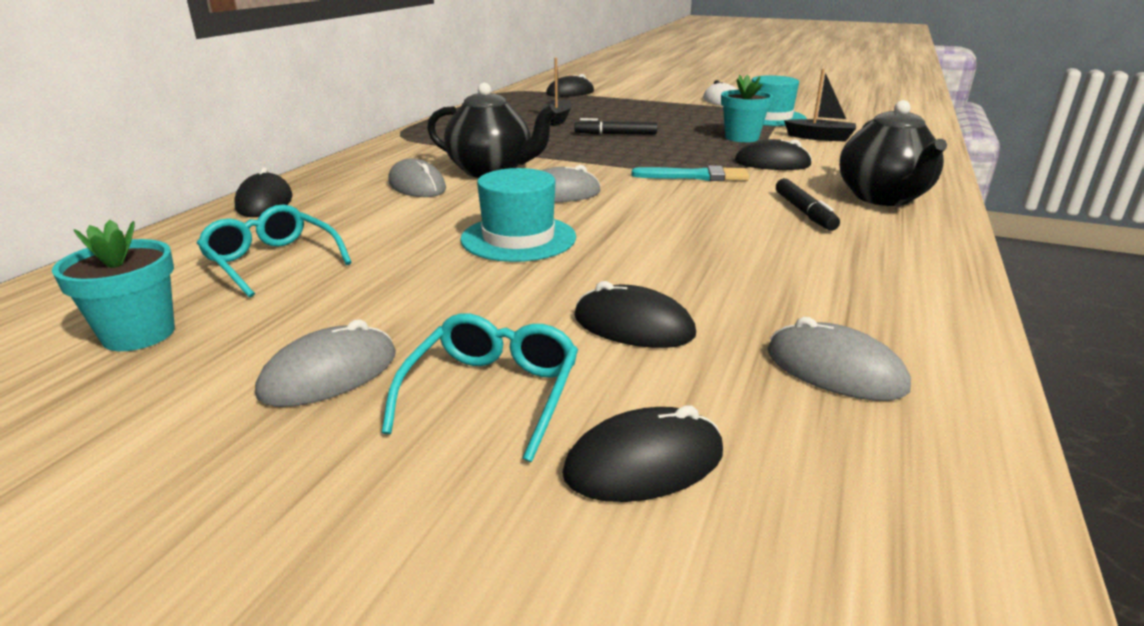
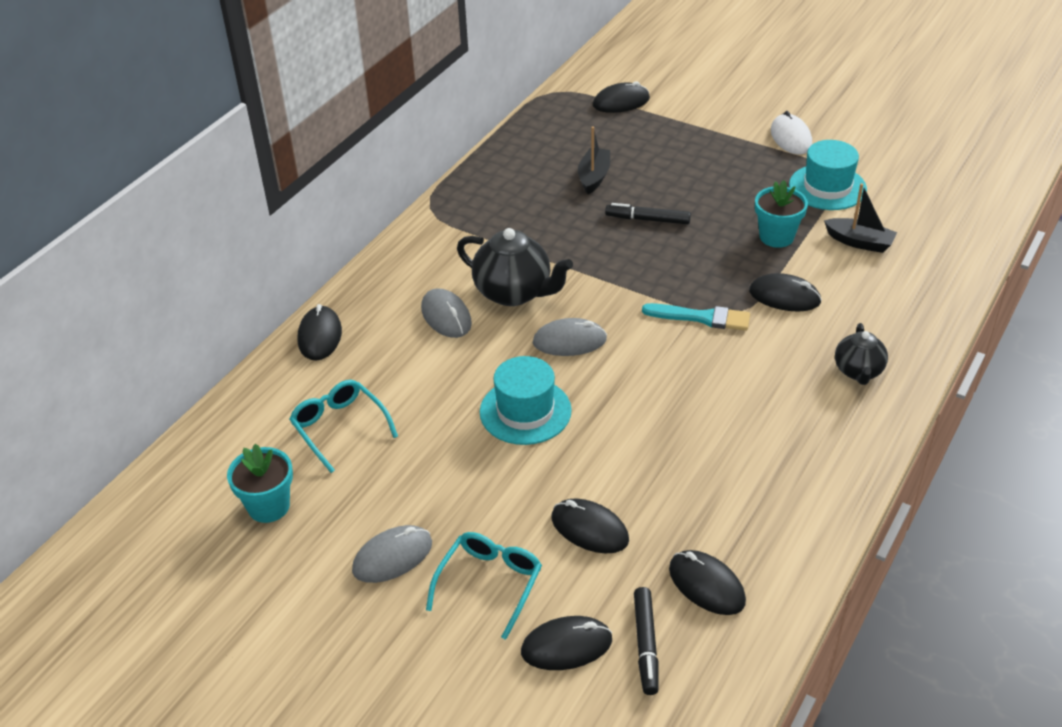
camera: 10 degrees right, 15 degrees up
(804, 212) = (774, 390): black marker -> black marker (645, 645)
(835, 370) = (706, 585): grey mouse -> black mouse
(883, 198) = (858, 372): black teapot -> black teapot, size x0.61

